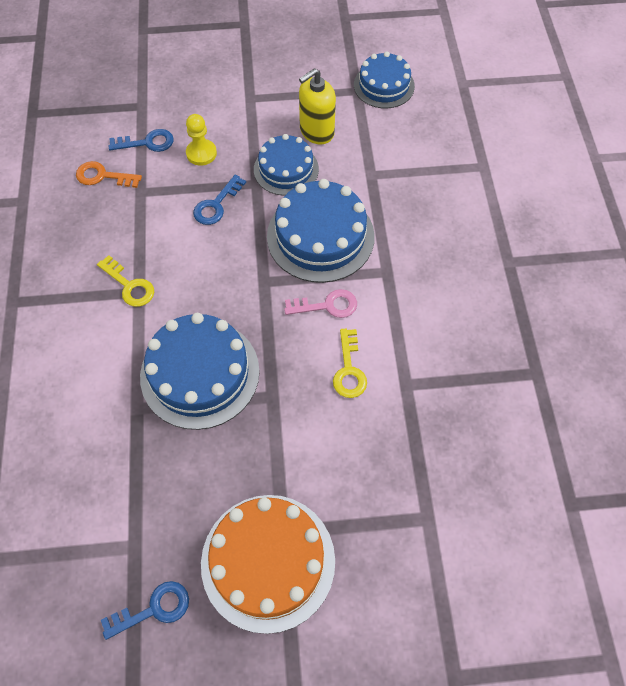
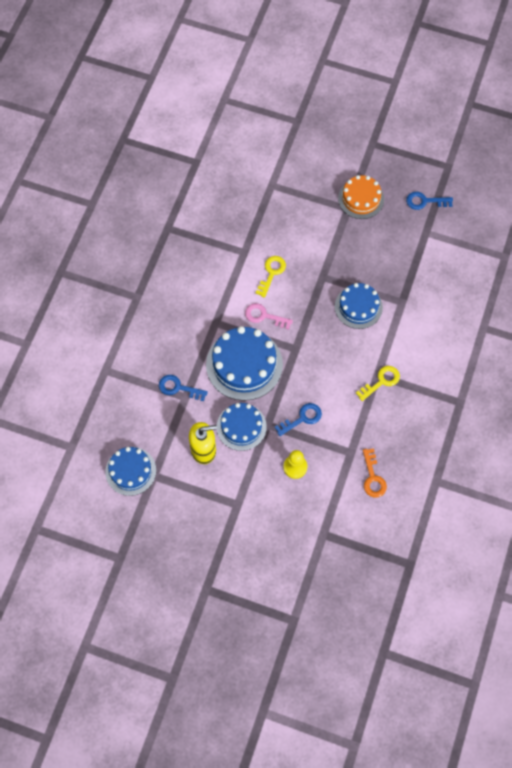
camera: 155 degrees left, 5 degrees up
(103, 176) = (373, 477): orange key -> orange key turned 45 degrees clockwise
(130, 286) = (381, 381): yellow key -> yellow key turned 75 degrees clockwise
(147, 142) = (330, 494): blue key -> blue key (178, 388)
(200, 373) = (358, 307): blue cake -> blue cake, size x0.64
(268, 561) = (361, 198): orange cake -> orange cake, size x0.64

